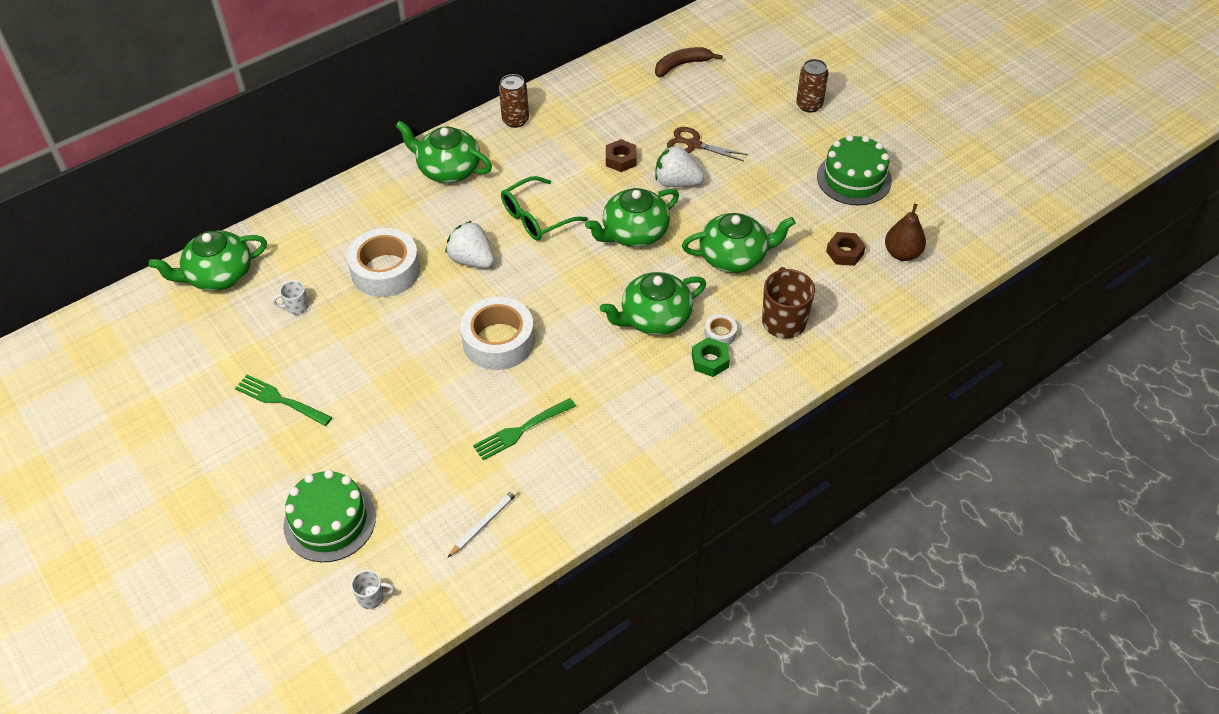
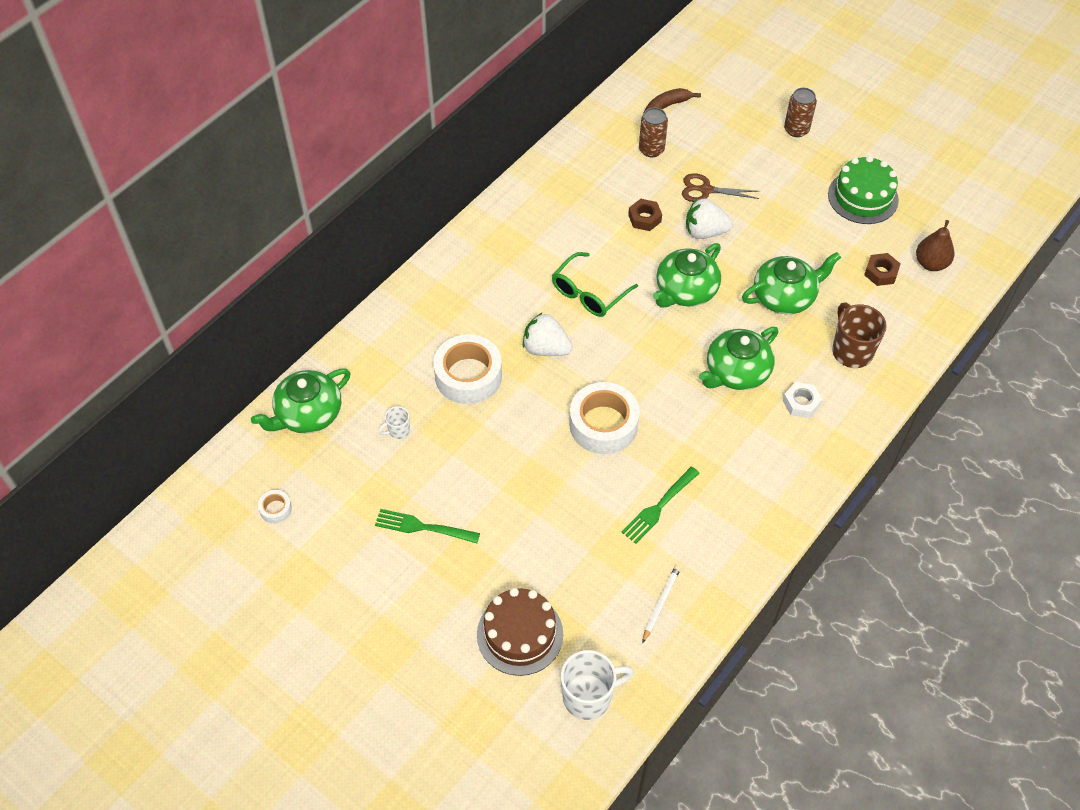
camera: 15 degrees left, 5 degrees up
(330, 521) = (520, 634): green cake -> brown cake
(372, 598) = (588, 697): white mug -> white mug, size x1.99
(448, 169) = (485, 259): green teapot -> none
(515, 120) = (529, 196): brown can -> brown can (651, 149)
(710, 361) = (801, 403): green nut -> white nut
(720, 334) = (800, 375): white tape -> white tape (275, 509)

